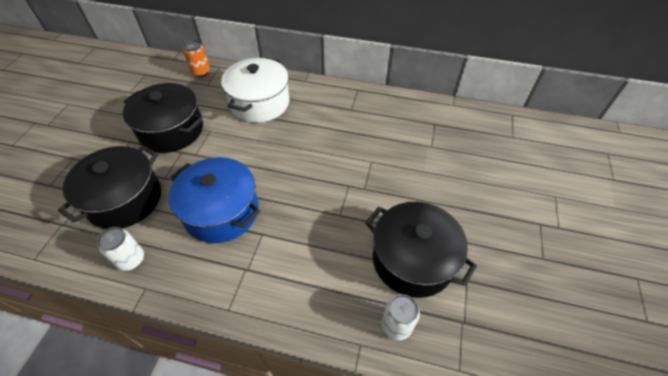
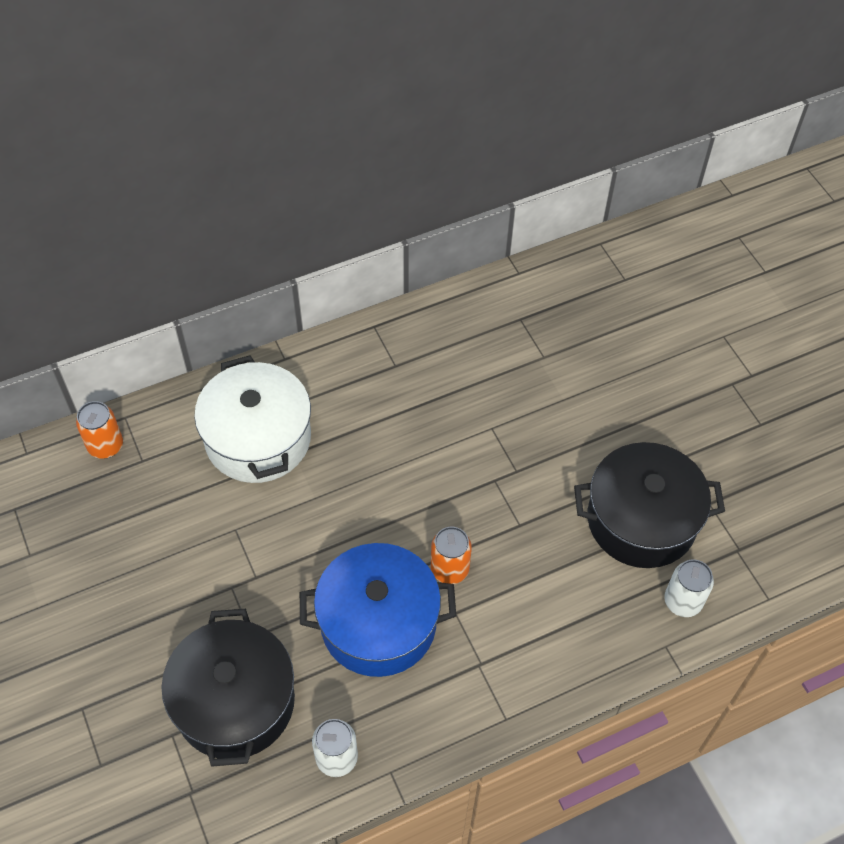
camera: 40 degrees left, 5 degrees up
(171, 130) = (178, 567): black pot -> none
(282, 211) = (449, 569): none -> orange can

